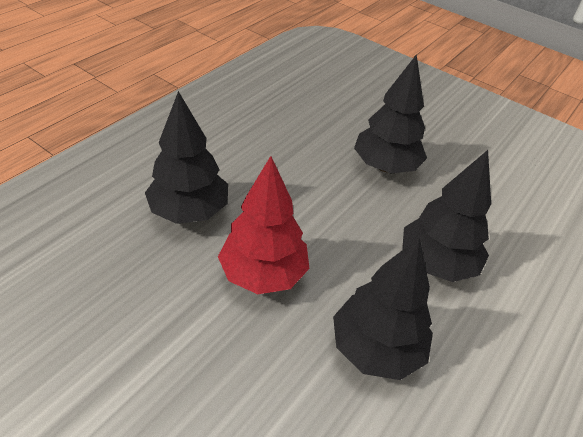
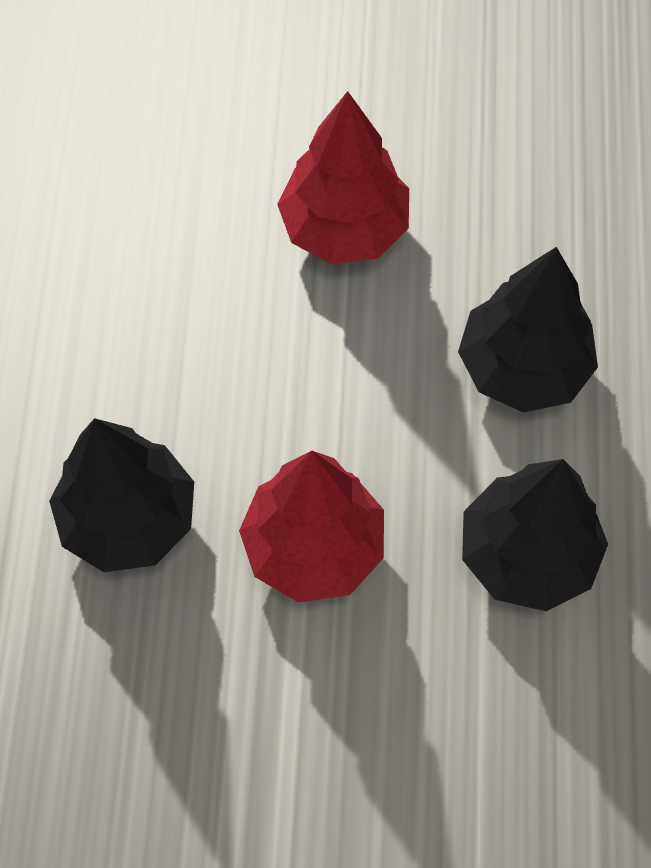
camera: 30 degrees left, 20 degrees up
(385, 166) = (344, 228): black tree -> red tree

